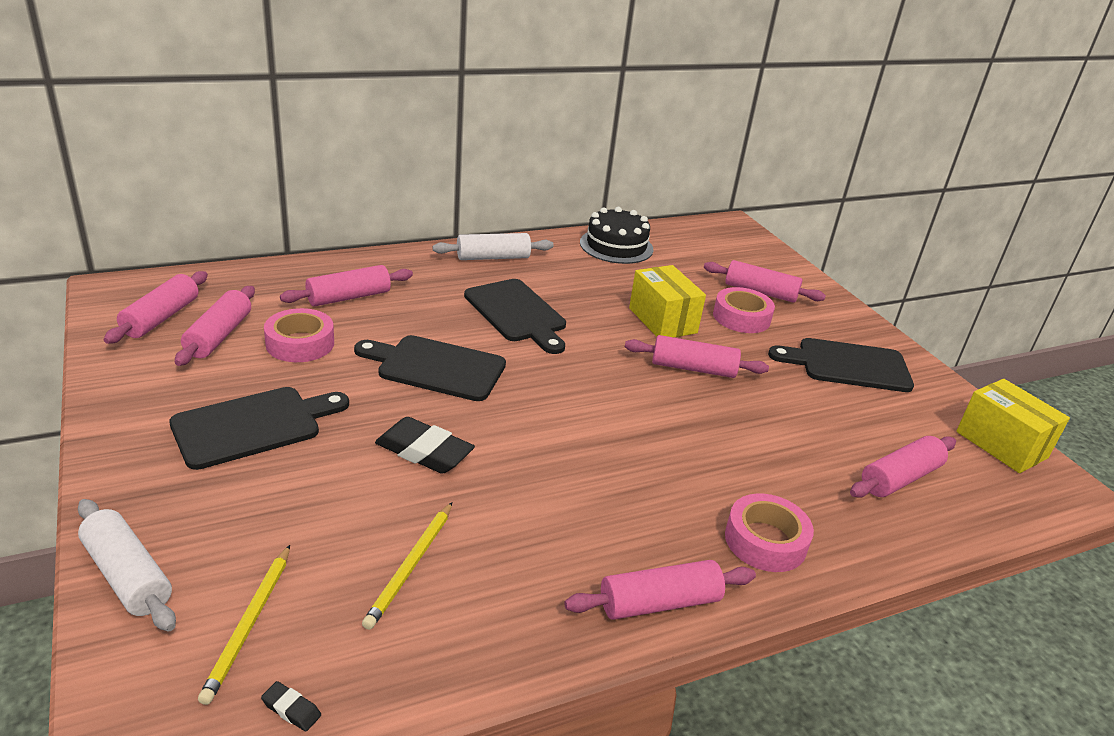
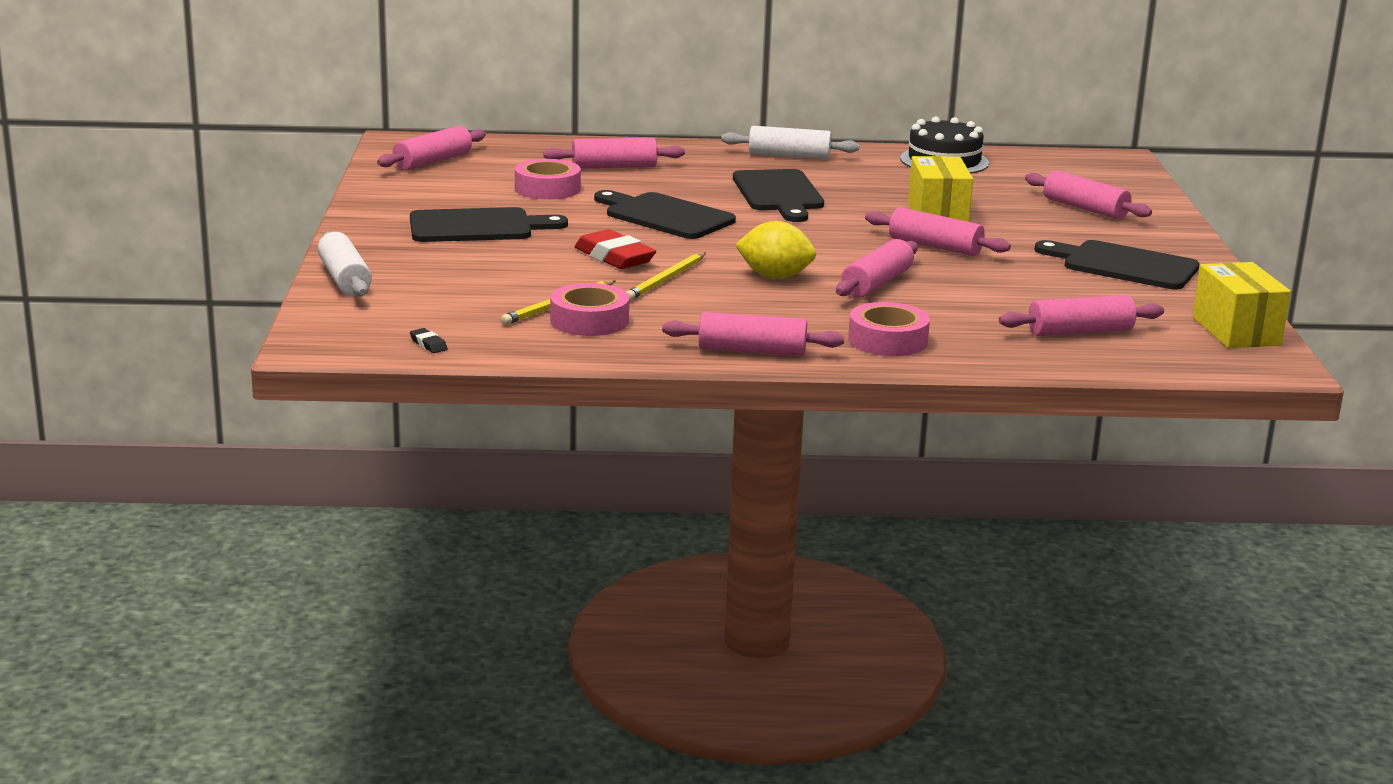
camera: 25 degrees right, 10 degrees down
(219, 336) = (477, 177): pink rolling pin -> pink rolling pin (877, 283)
(250, 623) = (420, 310): yellow pencil -> yellow pencil (666, 279)
(424, 452) = (614, 257): black eraser -> red eraser
(594, 450) = (775, 276): none -> yellow lemon
(741, 317) = (1036, 222): pink tape -> pink tape (589, 321)

